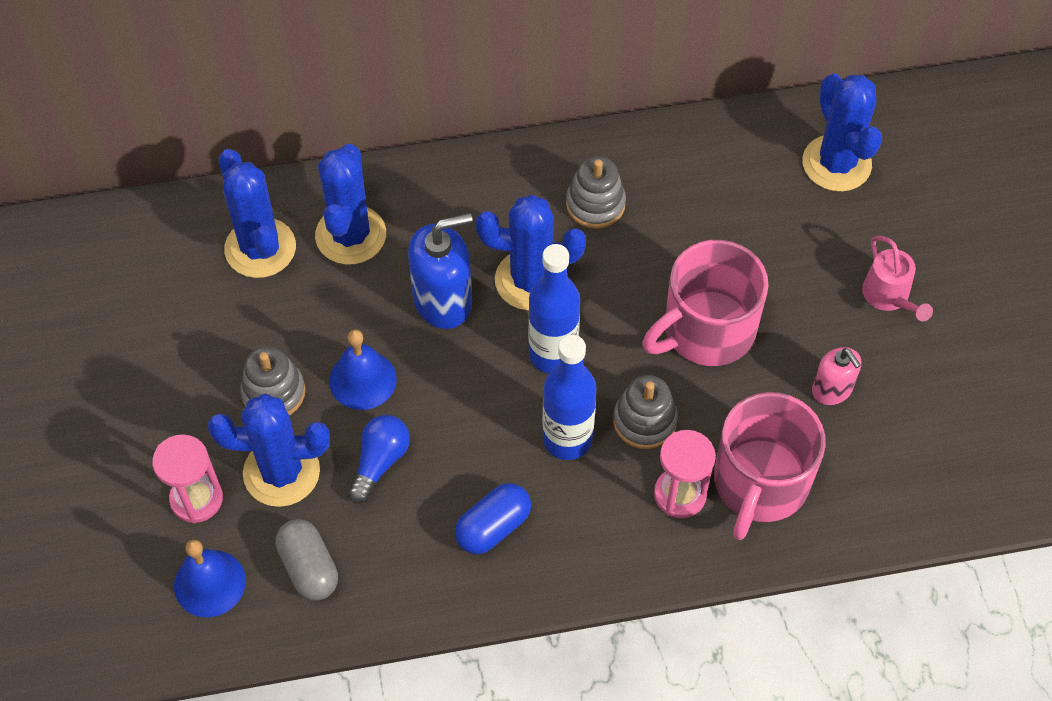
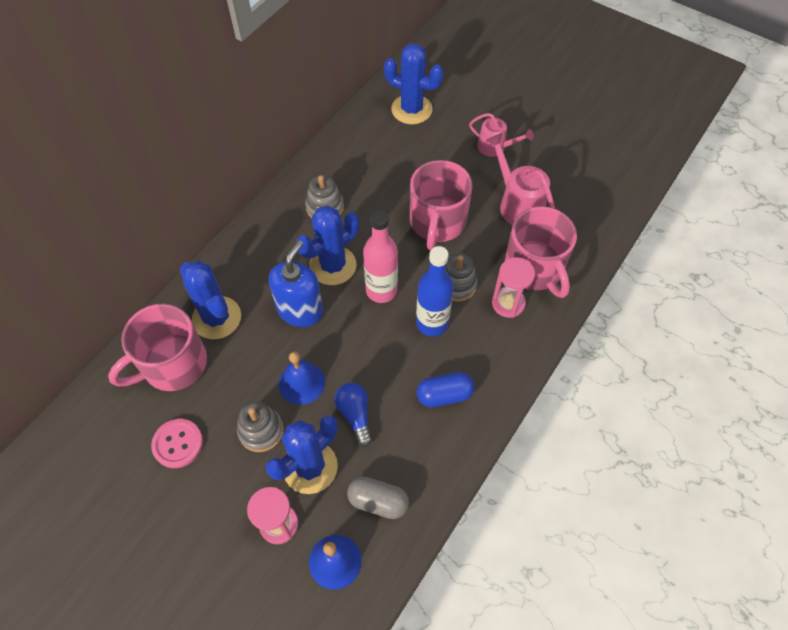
camera: 45 degrees left, 0 degrees up
(186, 334) = (178, 444): none -> pink button
(260, 248) = (173, 364): blue cactus -> pink mug
(493, 527) = (444, 395): blue capsule -> blue capsule turned 75 degrees clockwise
(553, 354) = (381, 290): blue bottle -> pink bottle
(832, 389) = (517, 204): pink soap dispenser -> pink watering can

